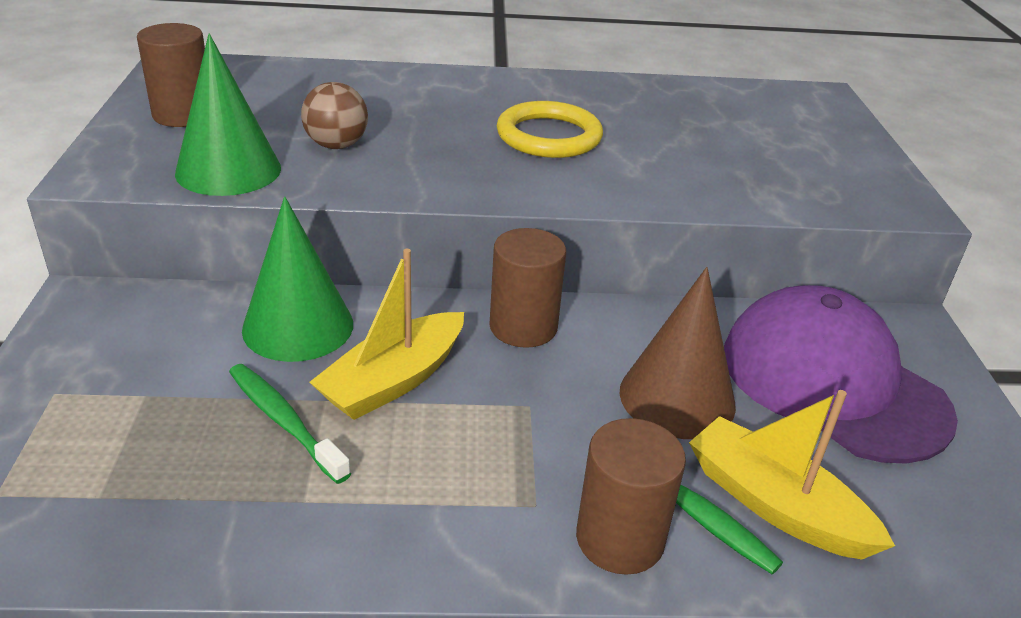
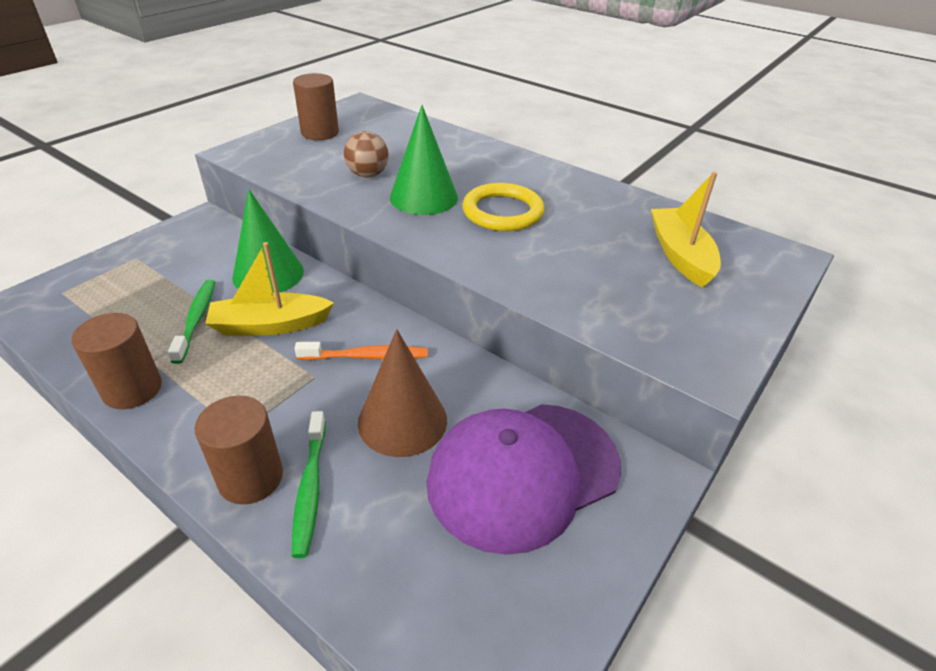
camera: 40 degrees right, 5 degrees up
(228, 170) = (294, 170): green cone -> green cone (423, 197)
(523, 327) = (377, 330): brown cylinder -> brown cylinder (132, 389)
(551, 358) = (366, 356): none -> orange toothbrush
(776, 505) = (362, 521): yellow boat -> yellow boat (680, 255)
(832, 382) = (523, 473): purple cap -> purple cap turned 120 degrees counterclockwise

